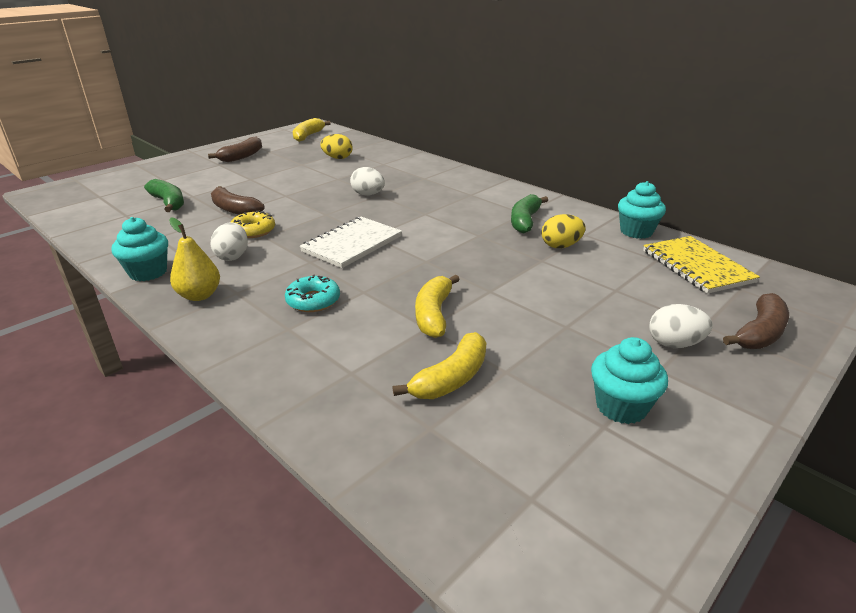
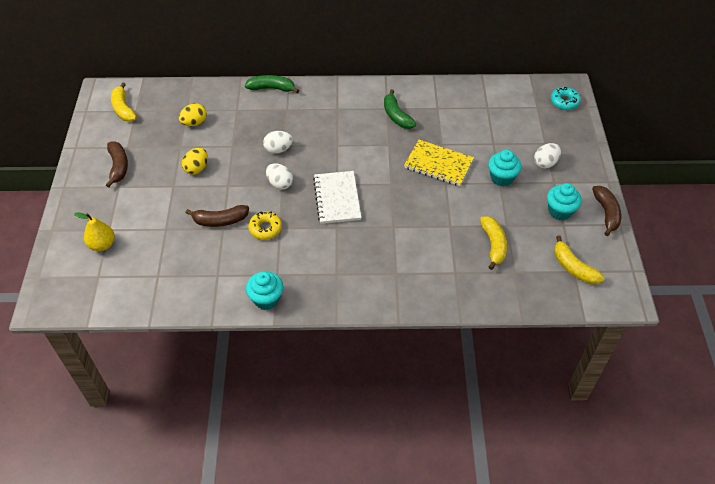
camera: 45 degrees left, 20 degrees up
(168, 203) = (163, 246): green banana -> green banana (272, 88)
(199, 295) = (322, 290): yellow pear -> yellow pear (102, 244)
(233, 256) = (290, 254): white egg -> white egg (280, 183)
(313, 300) = (380, 250): turquoise donut -> turquoise donut (564, 101)
(434, 314) = (442, 216): yellow banana -> yellow banana (573, 267)
(561, 246) = (437, 126): yellow egg -> yellow egg (197, 168)
(636, 232) = (457, 89): turquoise cupcake -> turquoise cupcake (501, 178)
(697, 266) = (507, 101): yellow notebook -> yellow notebook (438, 164)
(759, 333) = (566, 134): brown banana -> brown banana (606, 213)

